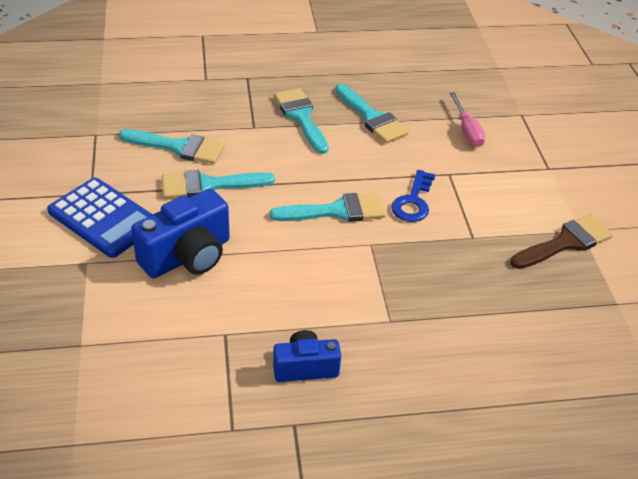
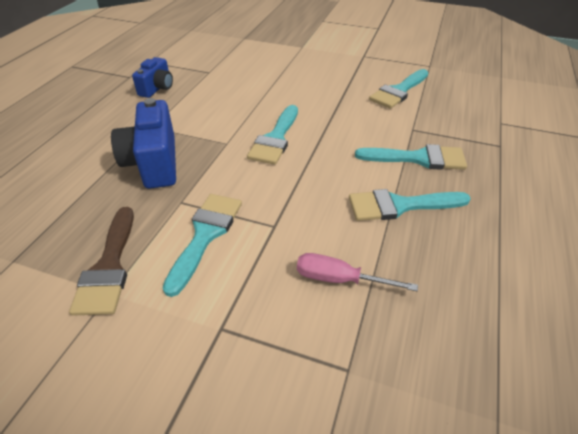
camera: 120 degrees right, 0 degrees up
(103, 218) = (336, 56): blue calculator -> none
(188, 256) = (280, 73): blue camera -> blue camera (154, 163)
(208, 185) = (346, 93): turquoise brush -> turquoise brush (205, 235)
(413, 201) = (254, 184): blue key -> none

